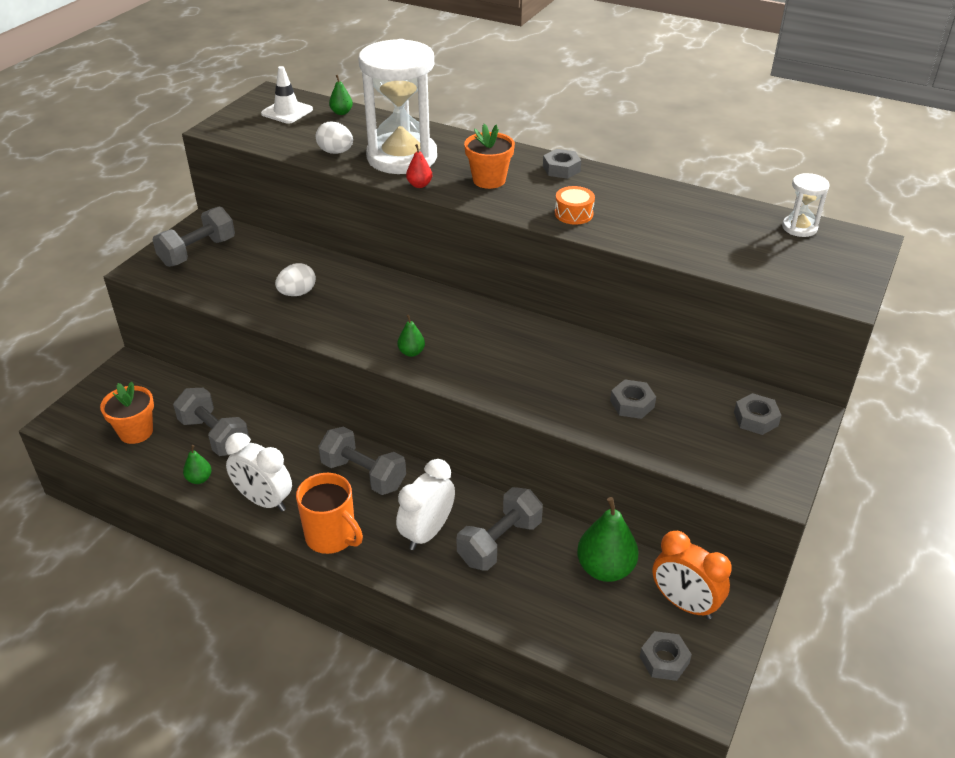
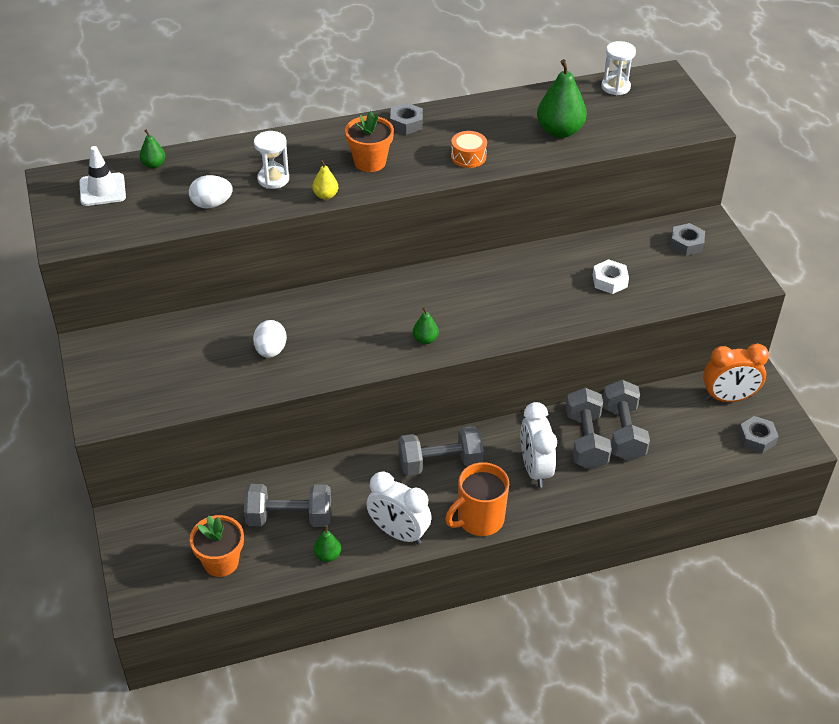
camera: 45 degrees left, 5 degrees up
(198, 252) = (128, 371): grey dumbbell -> grey dumbbell (623, 432)
(264, 501) = (398, 533): white clock -> white clock turned 45 degrees clockwise
(331, 536) = (479, 519): orange mug -> orange mug turned 150 degrees clockwise
(402, 157) = (273, 179): white hourglass -> white hourglass, size x0.44
(419, 185) = (325, 195): red pear -> yellow pear
(605, 568) = (663, 410): green pear -> green pear (559, 131)
(632, 404) = (610, 281): grey nut -> white nut

